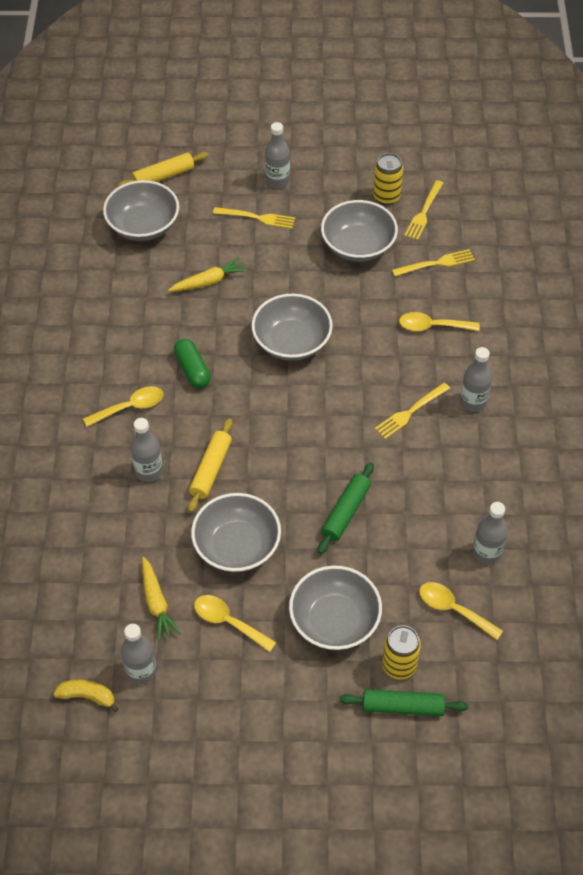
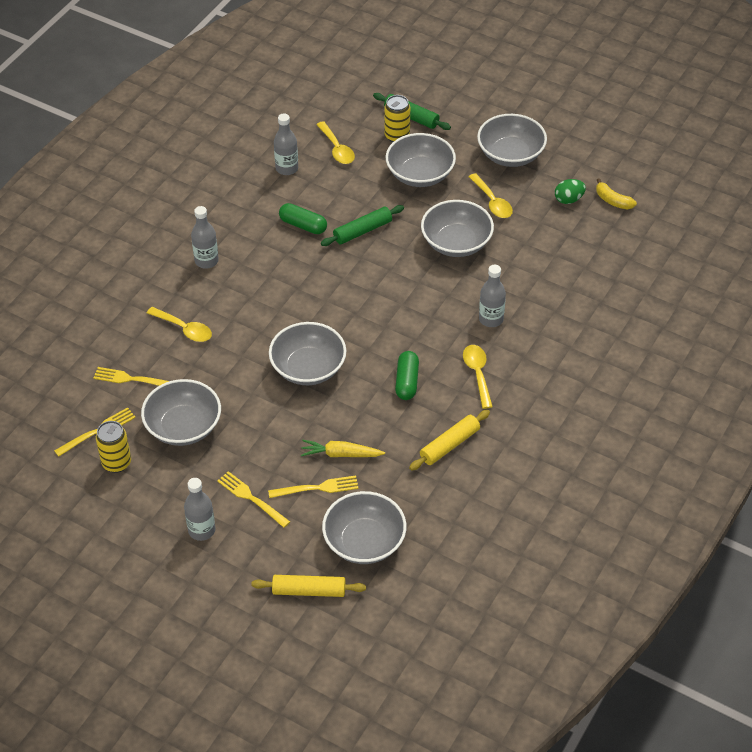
camera: 150 degrees left, 5 degrees down
(130, 407) = (477, 374): yellow spoon -> yellow spoon turned 75 degrees clockwise
(141, 671) = (568, 199): grey bottle -> green egg
(157, 603) = (535, 232): yellow carrot -> none
(211, 469) = (442, 300): yellow rolling pin -> yellow rolling pin (449, 445)
(246, 707) = (510, 154): none -> grey bowl
(410, 412) = (260, 274): yellow fork -> yellow fork (318, 488)
(412, 488) = (303, 225): none -> green capsule

